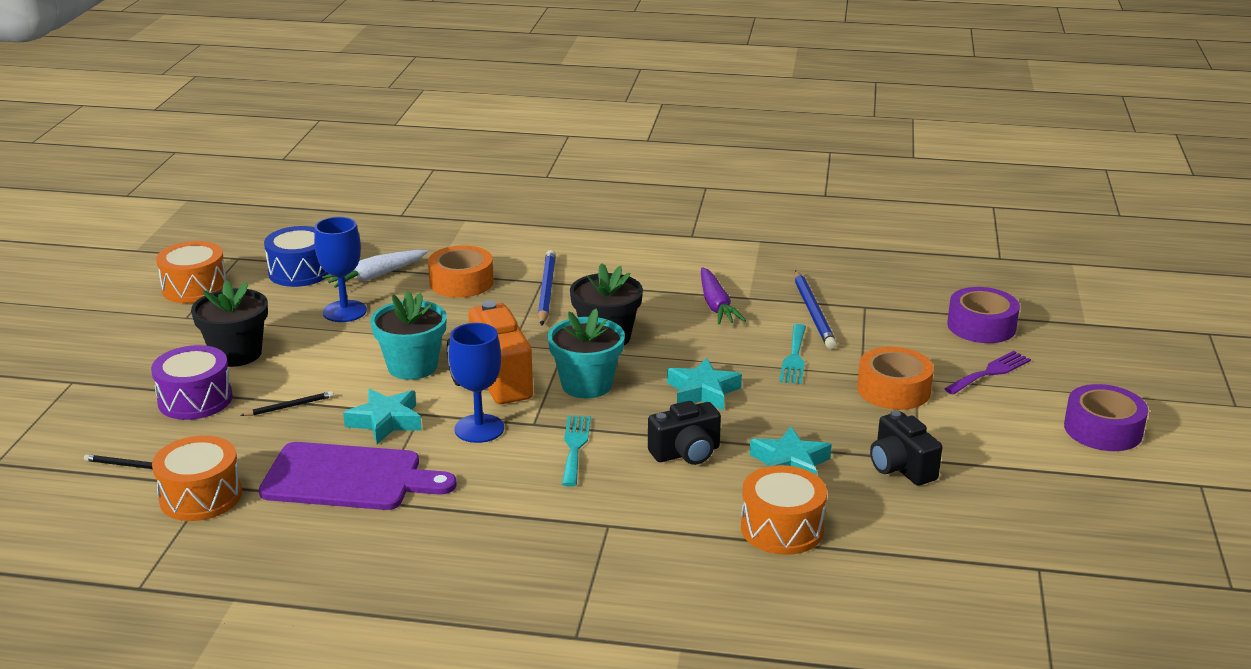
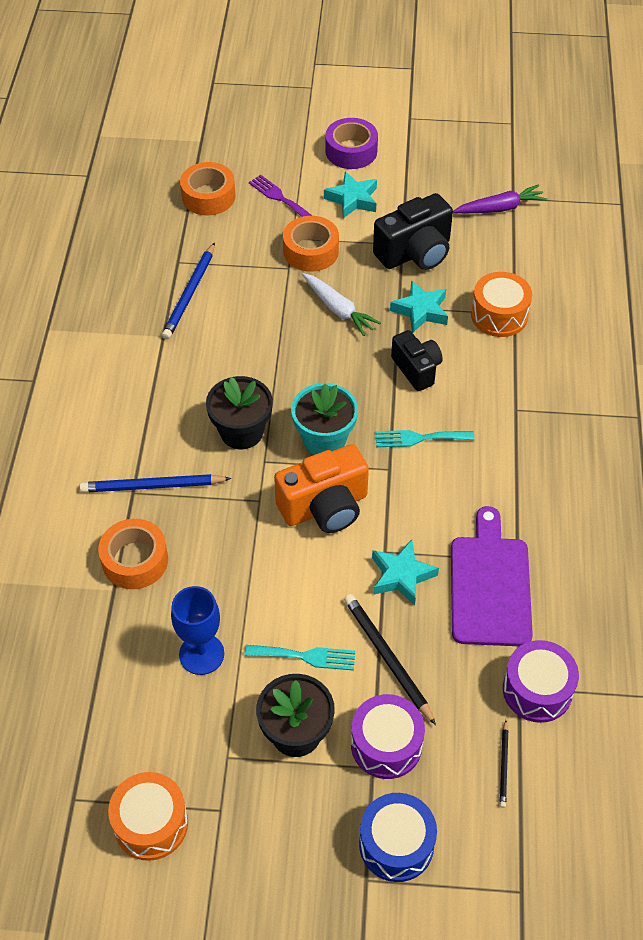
camera: 95 degrees left, 25 degrees up
(201, 496) = (537, 690): orange drum -> purple drum
(289, 406) = (387, 658): black pencil -> black pencil, size x1.86
(300, 272) = (110, 721): blue drum -> blue drum (396, 844)
(376, 276) = (120, 641): white carrot -> white carrot (338, 309)
(412, 366) = (306, 573): turquoise flower pot -> none
(479, 429) = (403, 505): blue goblet -> none
(702, 392) = (326, 362): turquoise star -> turquoise star (352, 199)
(716, 305) = (178, 358): purple carrot -> purple carrot (500, 208)
(794, 357) = (266, 307): turquoise fork -> turquoise fork (304, 656)
(813, 312) = (190, 294): blue pencil -> blue pencil turned 120 degrees clockwise
(901, 468) = (415, 253): black camera -> black camera, size x1.54
(981, 326) = (208, 196): purple tape -> orange tape

